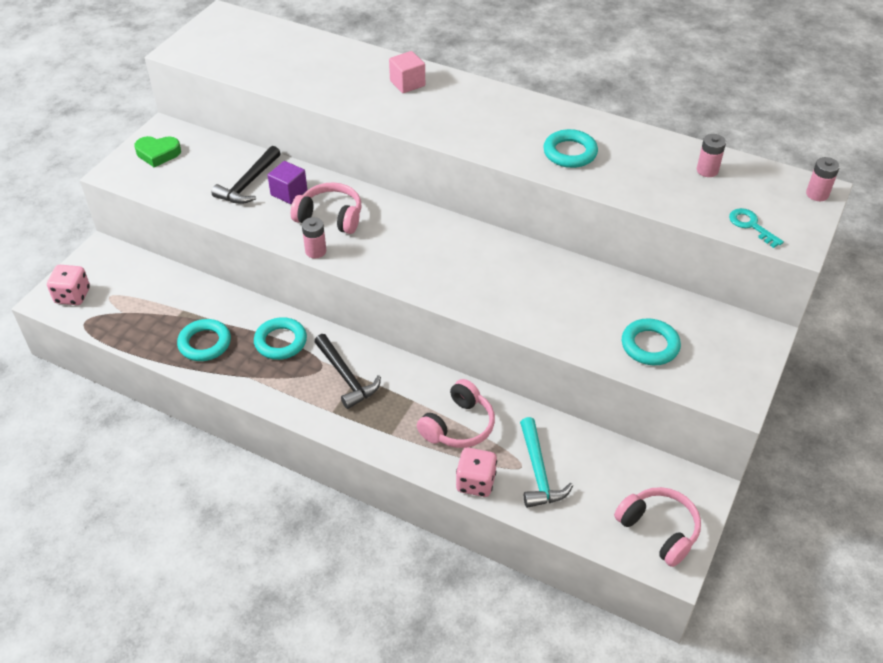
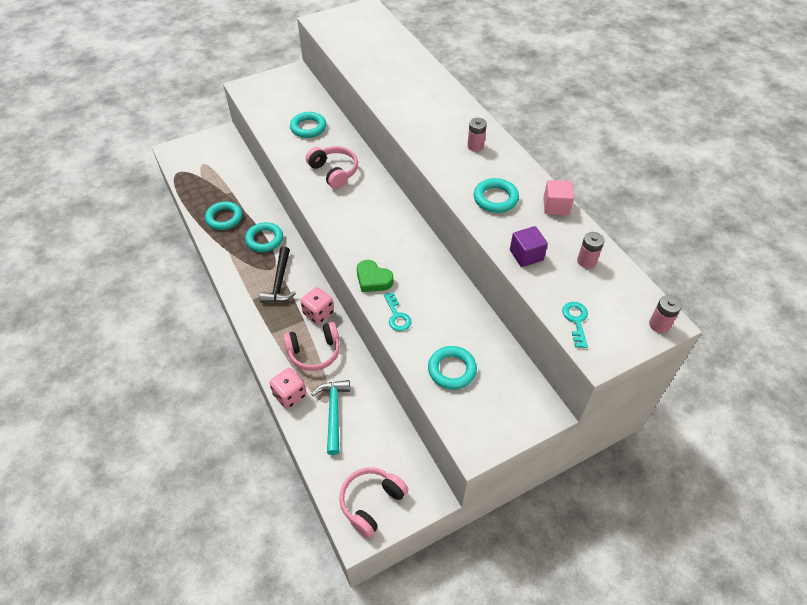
camera: 35 degrees right, 5 degrees up
(72, 296) = (185, 154): pink dice -> pink dice (318, 313)
(158, 154) = (277, 86): green heart -> green heart (373, 279)
(248, 183) = (308, 127): black hammer -> turquoise ring
(289, 193) = (325, 144): purple cube -> purple cube (526, 255)
(315, 251) = (304, 190): pink battery -> pink battery (475, 146)
(407, 83) = (435, 100): pink cube -> pink cube (556, 206)
(538, 472) = (333, 413): turquoise hammer -> turquoise hammer turned 150 degrees clockwise
(548, 325) = (397, 316): none -> turquoise key
(659, 530) = (371, 502): pink headphones -> pink headphones turned 135 degrees counterclockwise

